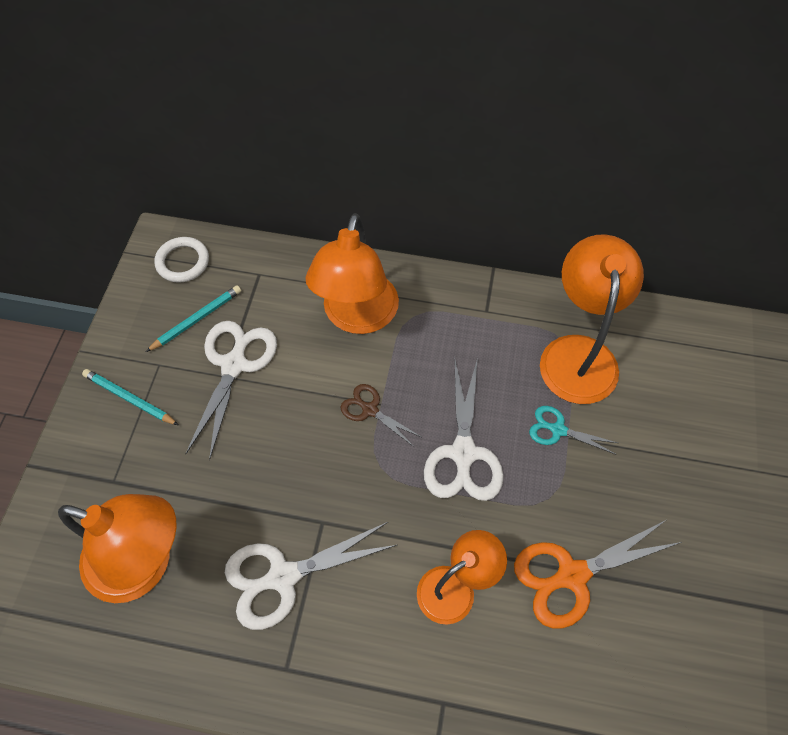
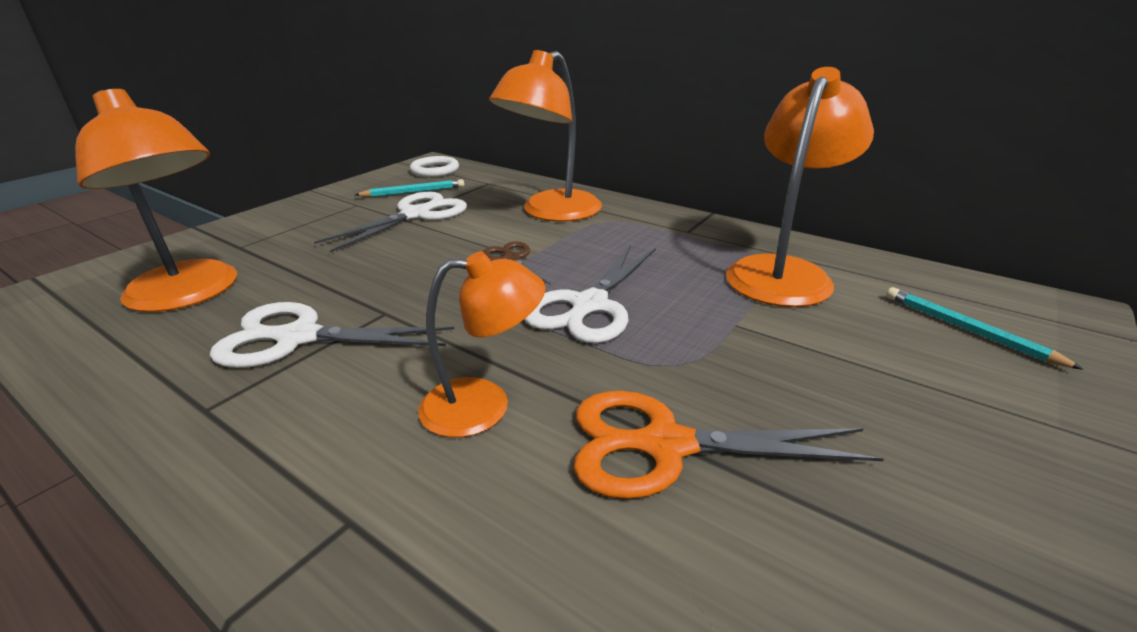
camera: 25 degrees right, 30 degrees down
(129, 398) = (312, 214): turquoise pencil -> turquoise pencil (968, 330)
(558, 430) = (724, 316): turquoise scissors -> none

